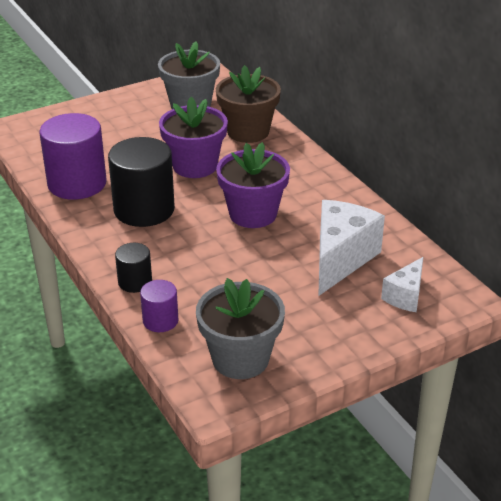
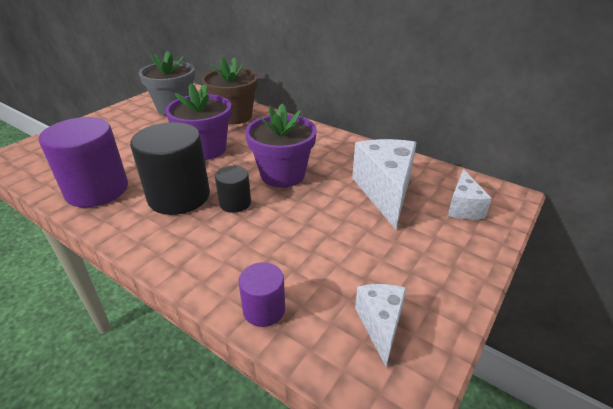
camera: 25 degrees left, 0 degrees up
(135, 282) = (209, 273): black cylinder -> black cylinder (235, 203)
(240, 359) = (380, 325): grey flower pot -> white cheese

